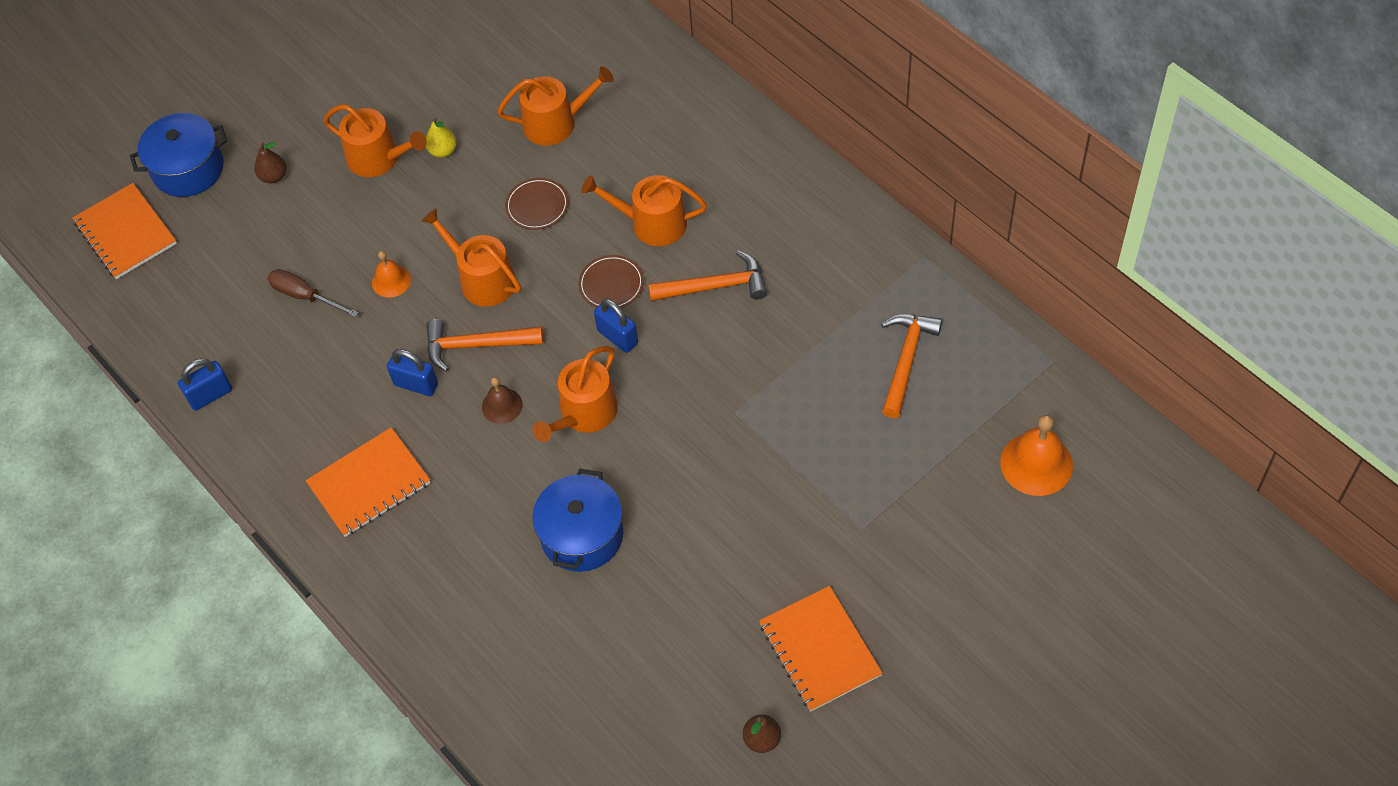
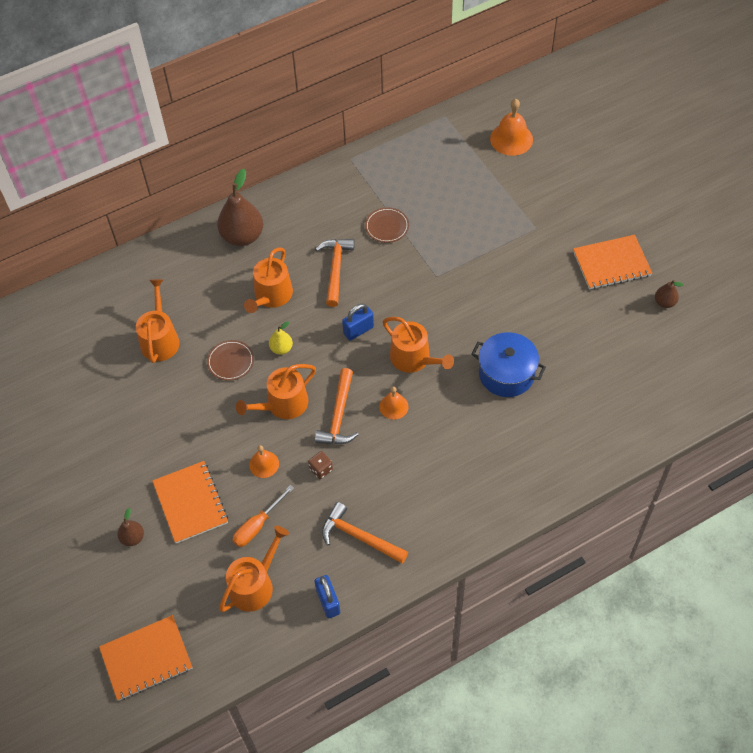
camera: 80 degrees left, 0 degrees up
(188, 169) = (98, 603): blue pot -> none
(305, 296) = (257, 525): brown screwdriver -> orange screwdriver
(369, 484) = (435, 498): orange notebook -> orange notebook (191, 503)
(379, 158) = (145, 460): orange watering can -> orange watering can (255, 584)
(393, 344) = (321, 469): none -> brown dice
(416, 384) = (360, 458): blue padlock -> none
(443, 151) = (156, 415): yellow pear -> yellow pear (281, 348)
(502, 405) = (393, 406): brown bell -> orange bell
(611, 284) = (314, 327): brown plate -> brown plate (387, 226)
(744, 165) = (242, 236): none -> brown pear
(906, 360) = (423, 183): orange hammer -> orange hammer (359, 537)

